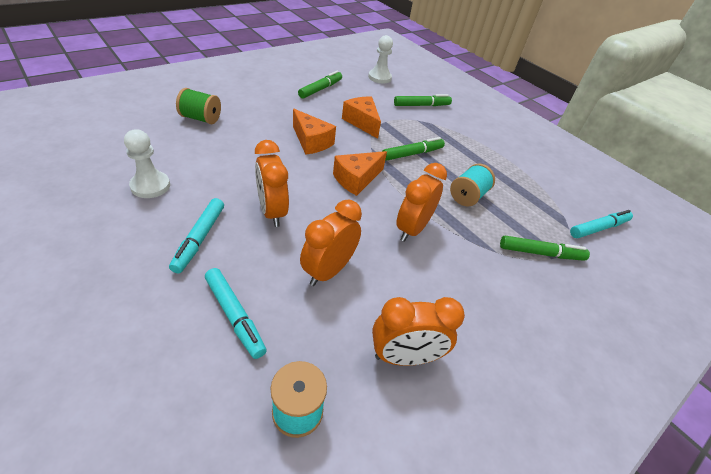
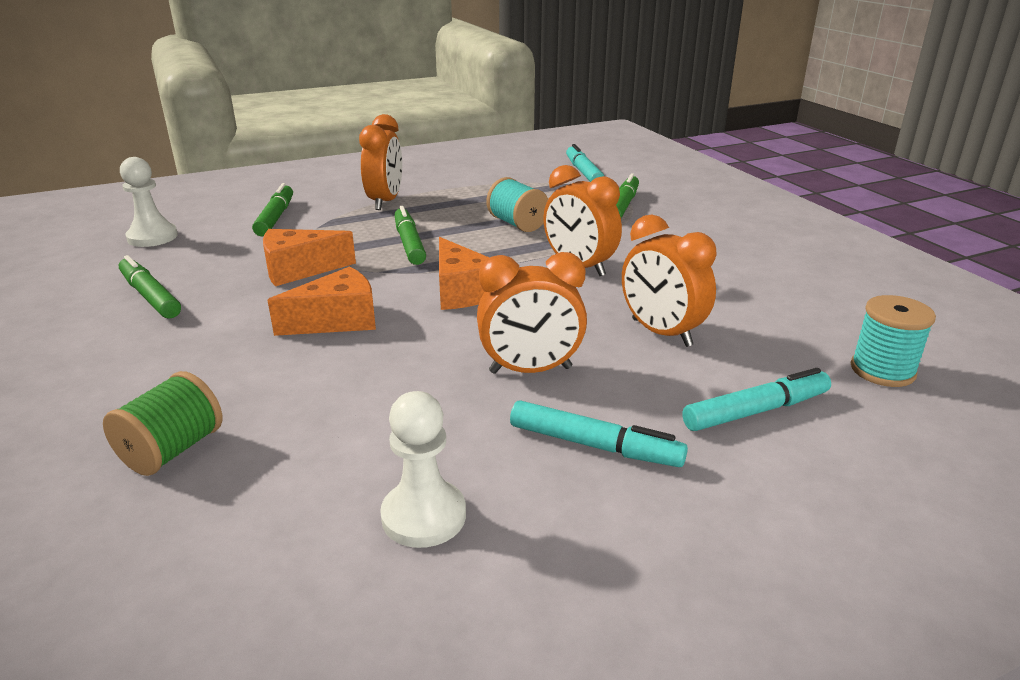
camera: 70 degrees left, 15 degrees down
(404, 357) = (787, 300): orange clock -> orange clock (385, 202)

